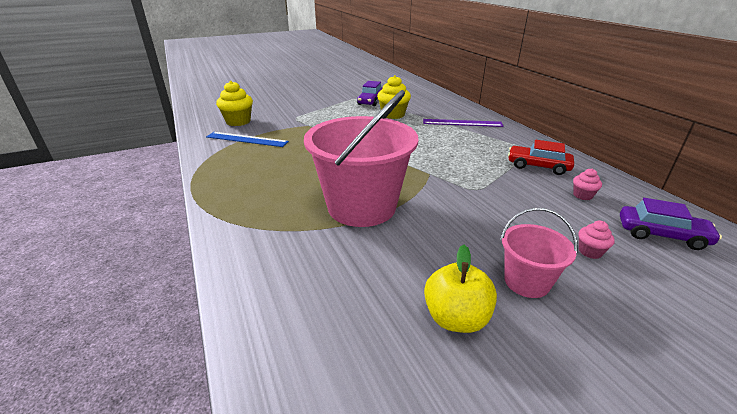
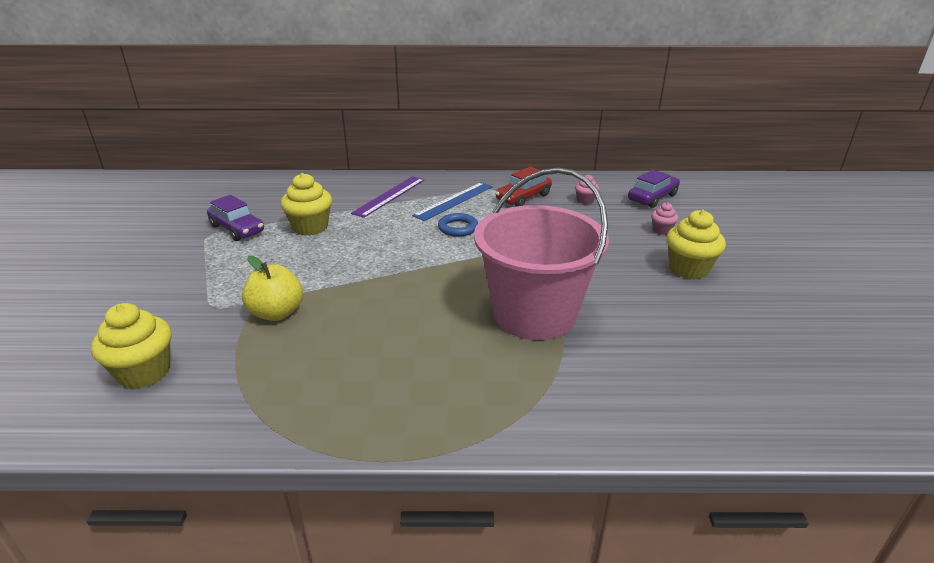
camera: 65 degrees left, 0 degrees up
(247, 139) = (243, 373): blue ruler -> blue ruler (454, 201)
(450, 153) = (458, 228): none -> blue ring
(456, 318) = (722, 314): yellow apple -> yellow apple (277, 313)
(526, 282) = (688, 269): pink bucket -> yellow cupcake

